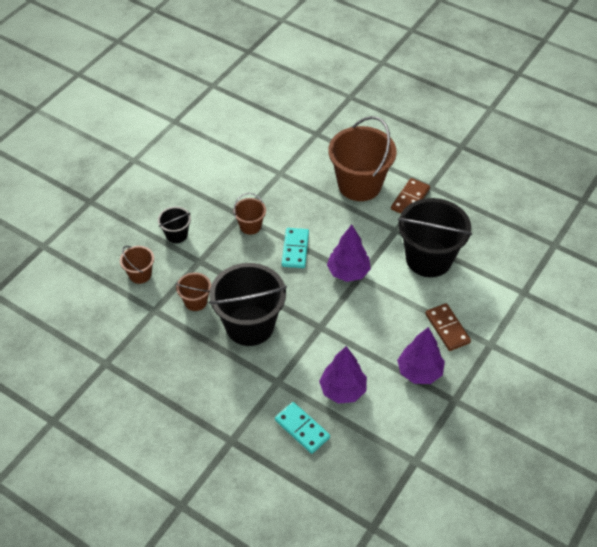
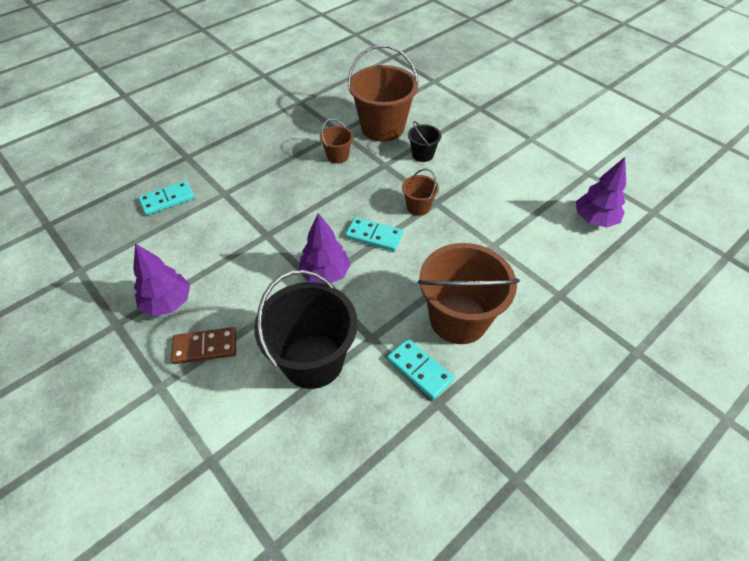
camera: 105 degrees right, 0 degrees up
(140, 274) = (382, 128): brown bucket -> brown bucket, size x2.09
(250, 325) = (294, 186): black bucket -> none
(343, 390) = (187, 235): purple tree -> purple tree (594, 220)
(410, 199) = (419, 370): brown domino -> turquoise domino

